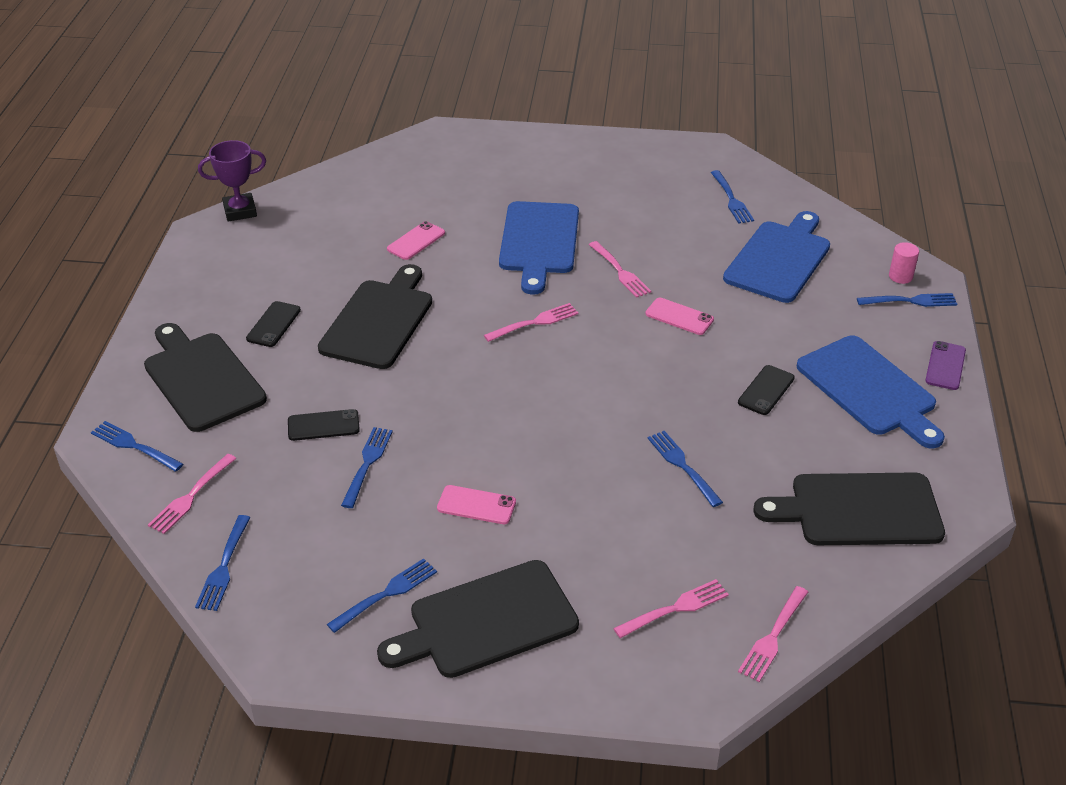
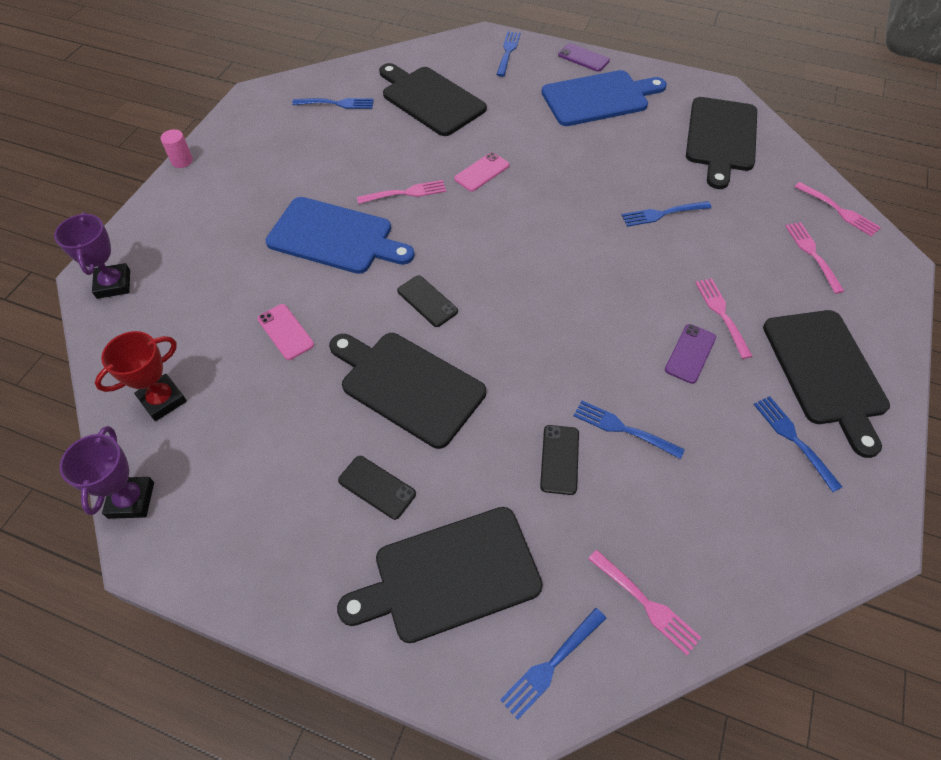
camera: 75 degrees left, 15 degrees up
(224, 566) = (752, 578): blue fork -> none
(329, 199) = (163, 400): none -> red trophy
(435, 143) = (113, 284): none -> purple trophy
(476, 505) = (690, 353): pink phone -> purple phone
(534, 323) = (456, 265): pink fork -> pink fork (722, 315)
(766, 390) = (586, 148): black phone -> black phone (427, 301)
(779, 259) = (430, 99): blue cutting board -> black cutting board
(900, 276) = (478, 48): pink cylinder -> pink cylinder (182, 161)

